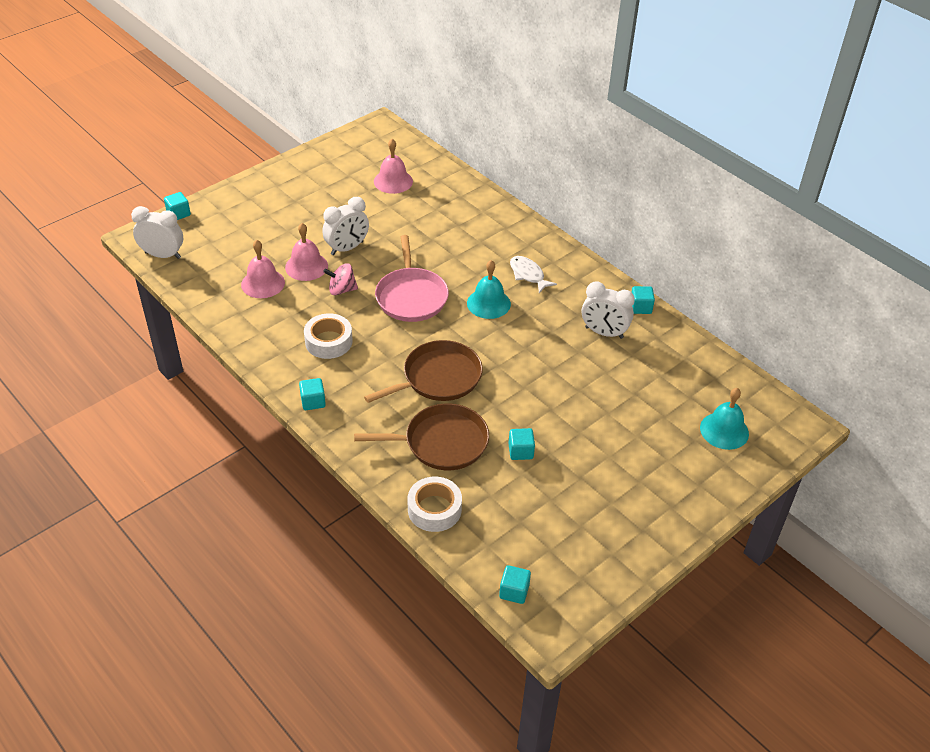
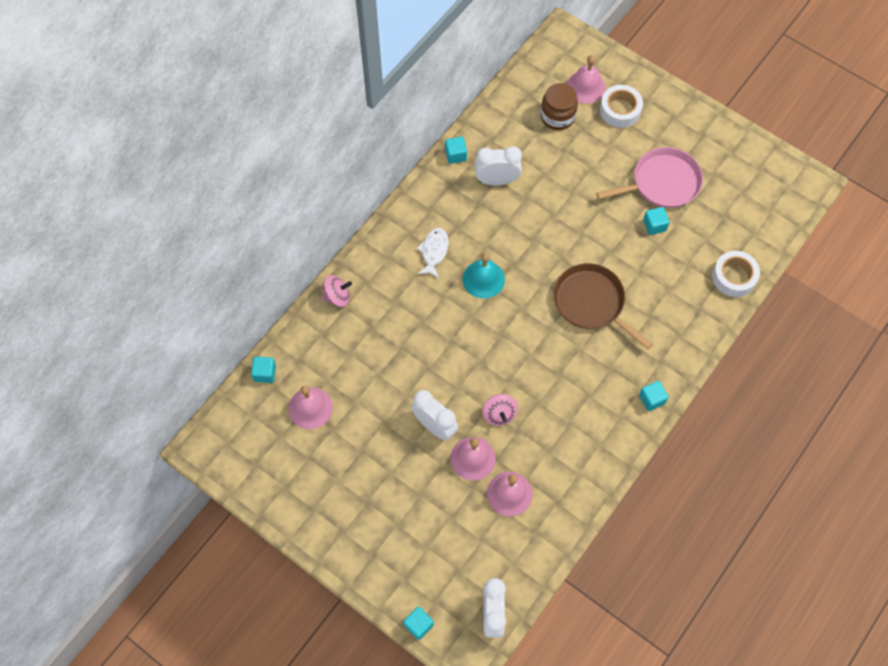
camera: 100 degrees left, 20 degrees up
(328, 341) = (573, 407): white tape -> white tape (620, 110)
(411, 296) = (491, 348): pink pan -> pink pan (662, 183)
(441, 442) = (664, 285): brown pan -> none
(495, 208) = (337, 297): none -> pink spinning top
(514, 591) = (787, 210): turquoise cube -> turquoise cube (265, 373)
(528, 275) = (434, 251): white fish -> white fish turned 150 degrees clockwise
(604, 333) = (497, 180): white clock -> white clock turned 105 degrees counterclockwise
(682, 397) = (557, 116): none -> brown jar
(724, 430) = (585, 87): turquoise bell -> pink bell

